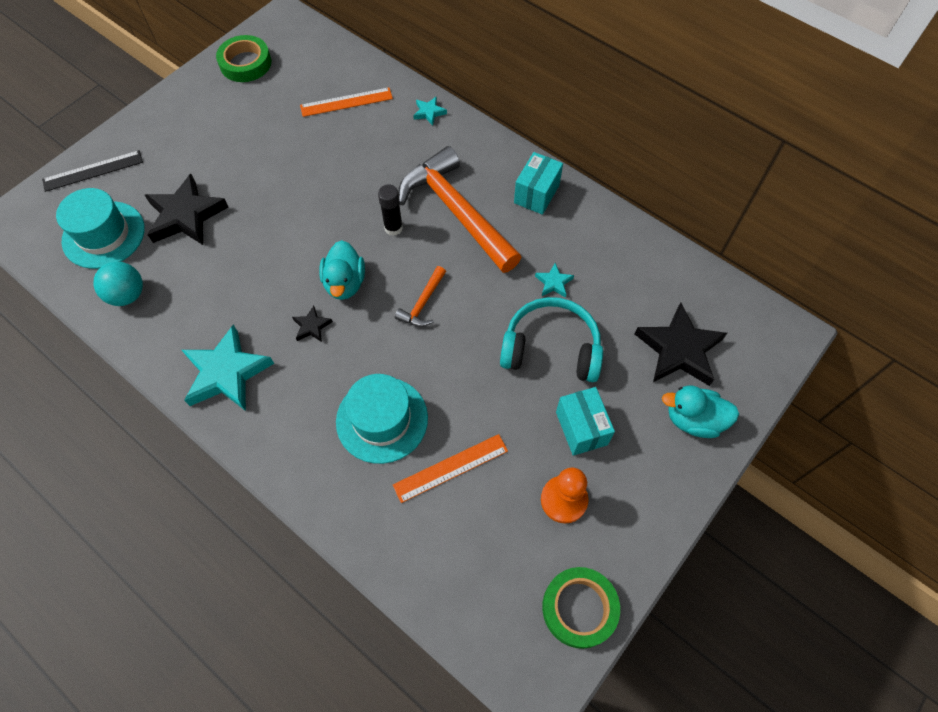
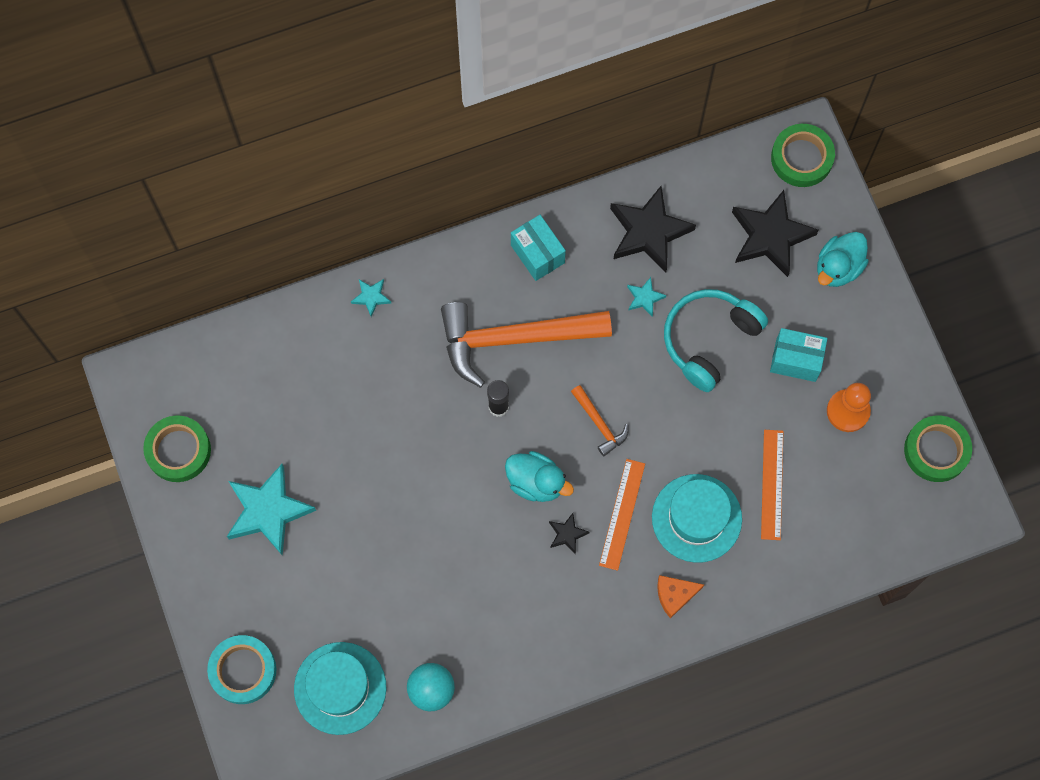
camera: 60 degrees left, 10 degrees up
(93, 170) = (243, 670): black ruler -> turquoise tape
(186, 216) = (364, 598): black star -> black star (649, 232)
(226, 373) = (573, 631): turquoise star -> turquoise star (268, 511)
(300, 437) = (675, 595): none -> orange cheese
(346, 102) = (304, 372): orange ruler -> orange ruler (621, 514)
(768, 339) = (801, 158): none -> green tape

